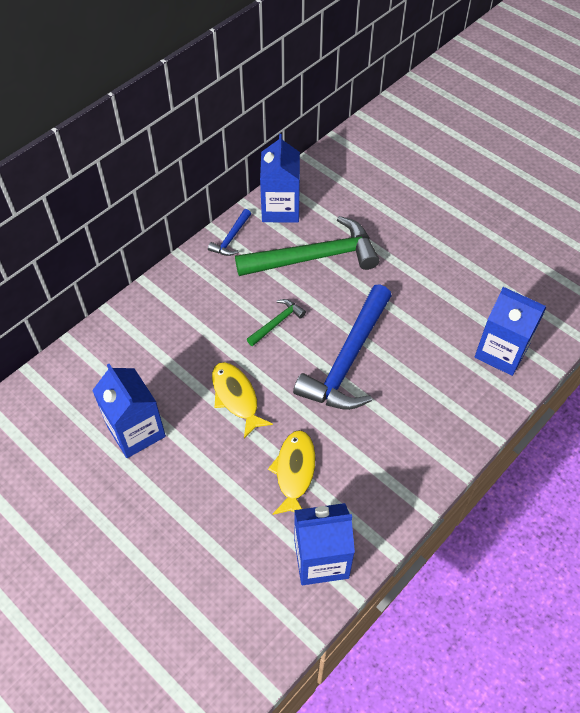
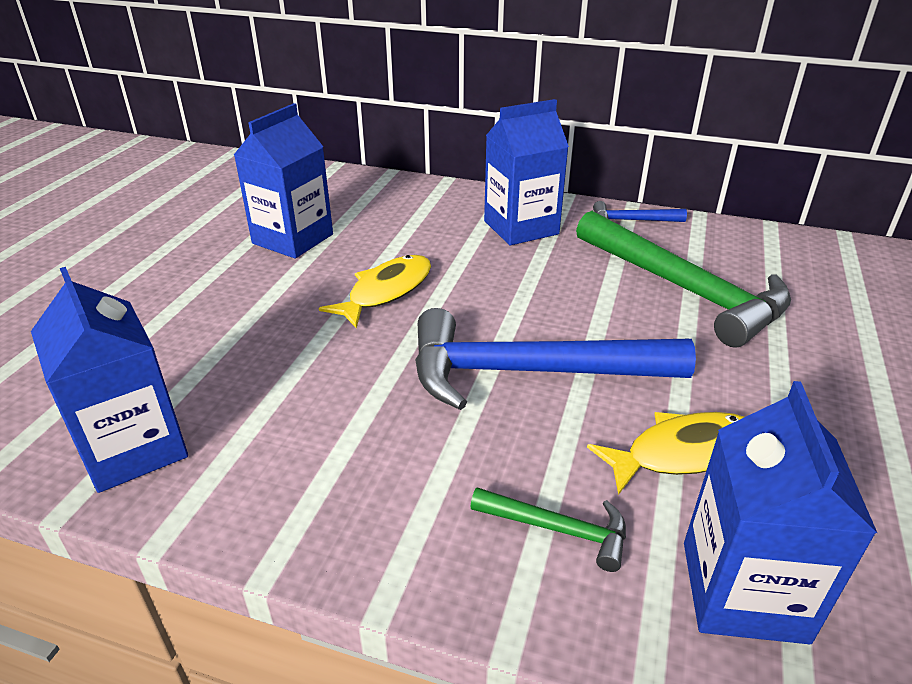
camera: 65 degrees right, 20 degrees down
(277, 322) = (535, 289): green hammer -> green hammer (558, 529)
(280, 209) = (728, 241): blue carton -> blue carton (521, 227)
(294, 471) = (287, 375): yellow fish -> yellow fish (684, 453)

